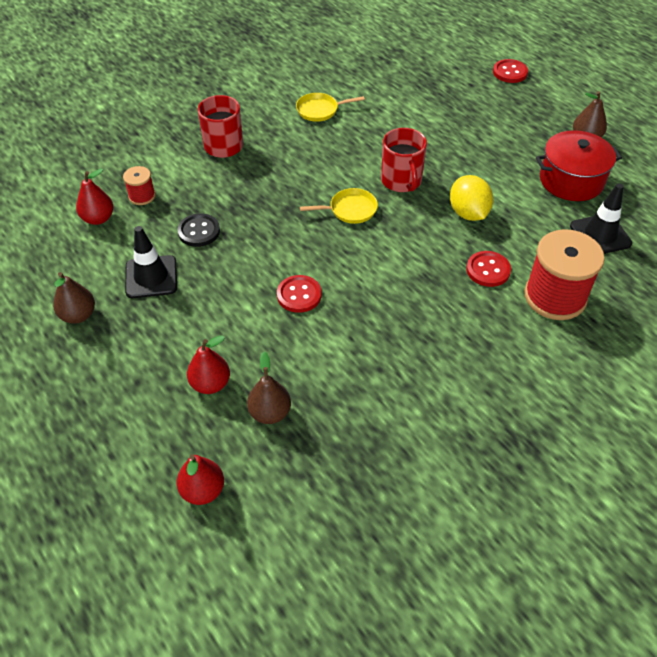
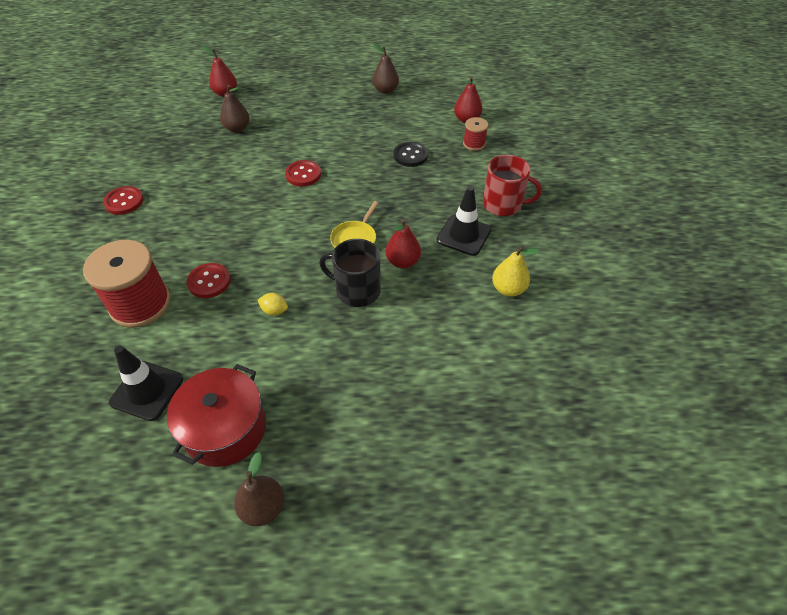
camera: 125 degrees right, 0 degrees up
(151, 277) = (388, 123): black traffic cone -> black traffic cone (464, 235)
(210, 384) = (282, 116): red pear -> red pear (403, 262)
(320, 110) = (508, 289): yellow pan -> yellow pear
(401, 181) = (356, 290): red mug -> black mug
(468, 213) = (274, 311): yellow lemon -> yellow lemon, size x0.52
(510, 72) = (451, 531): red button -> red button (124, 202)

